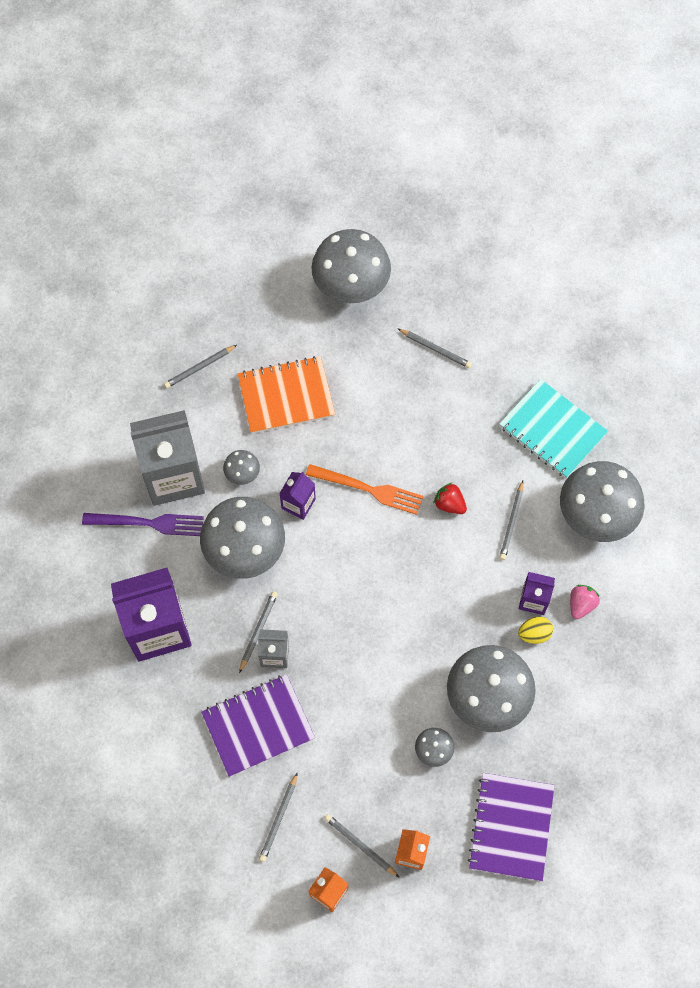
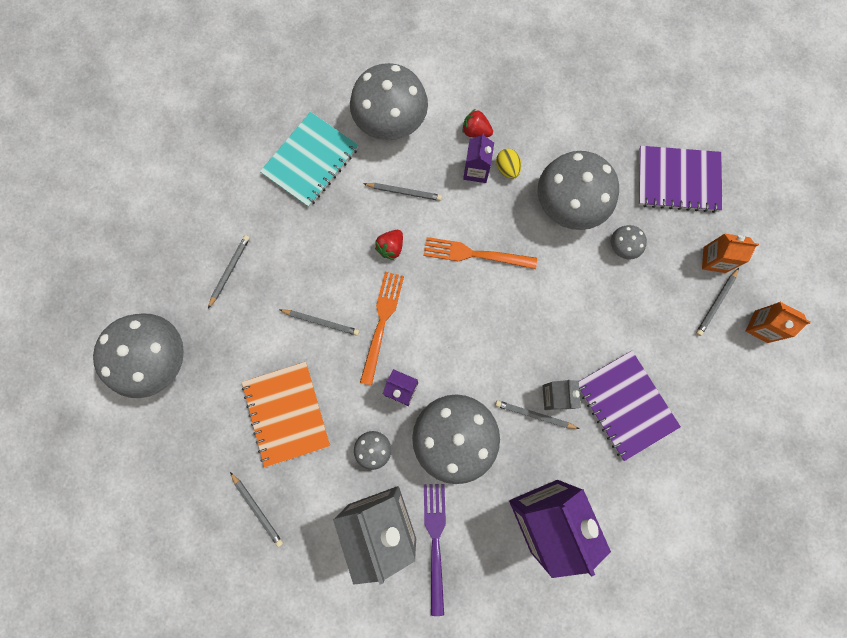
camera: 95 degrees left, 10 degrees up
(279, 819) = (706, 377): grey pencil -> grey pencil (321, 322)
(436, 589) = (474, 254): none -> orange fork
(581, 604) = (476, 131): pink strawberry -> red strawberry

